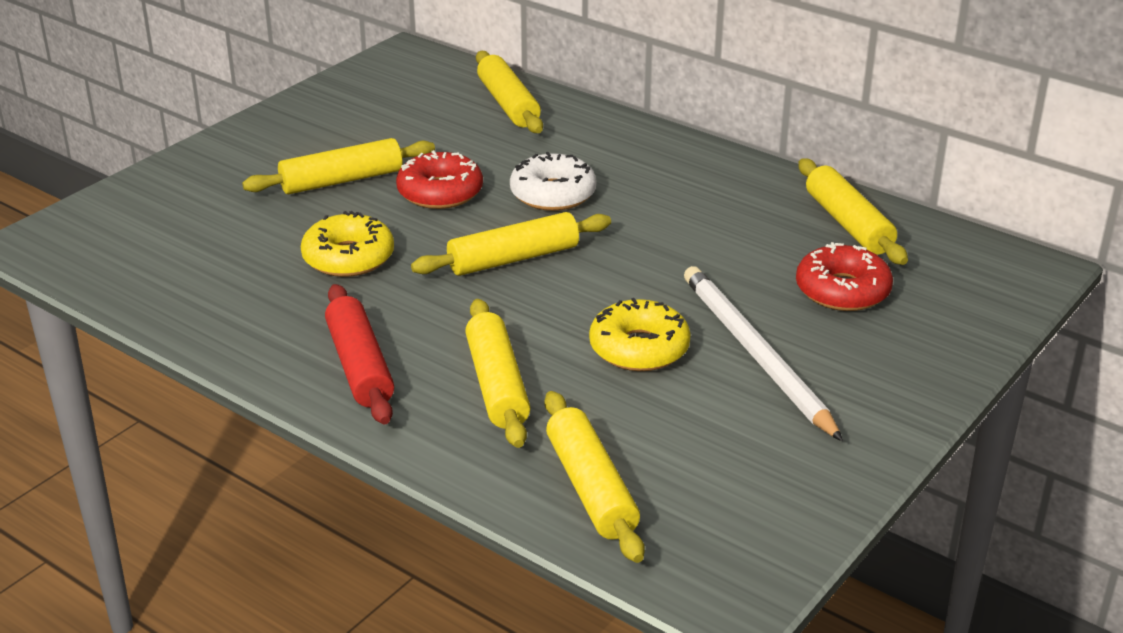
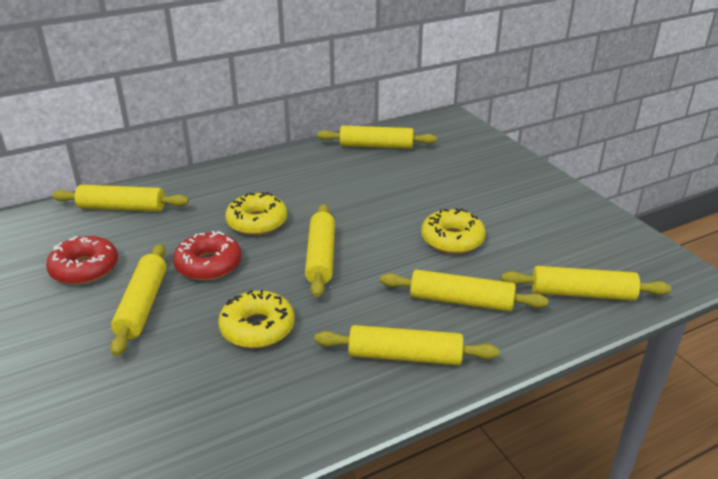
camera: 65 degrees left, 0 degrees up
(360, 366) = (405, 356): red rolling pin -> yellow rolling pin
(553, 194) = (257, 222): white donut -> yellow donut
(755, 354) = (479, 206): white pencil -> none
(842, 290) = (437, 166): red donut -> red donut (85, 268)

